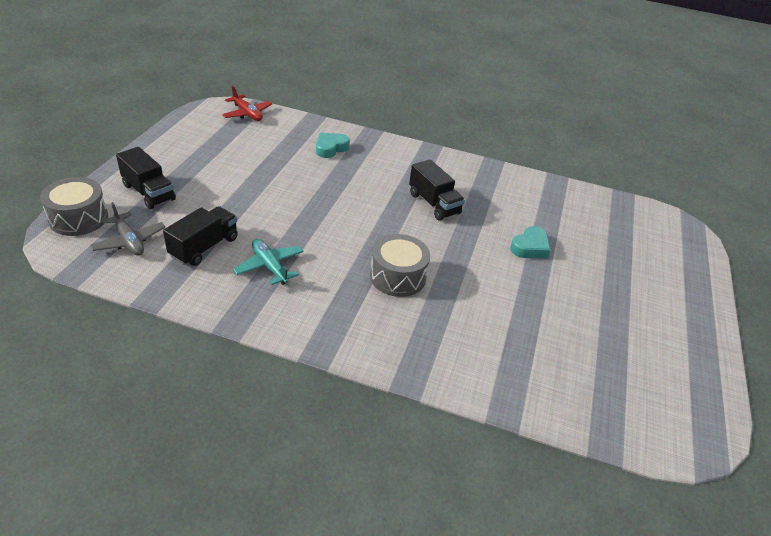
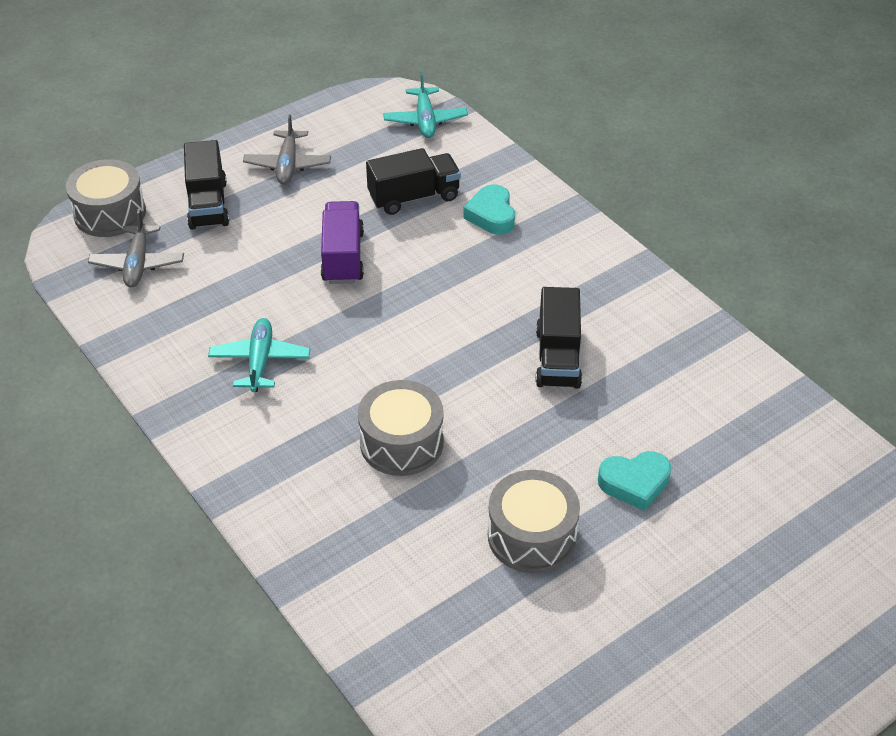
camera: 40 degrees right, 5 degrees up
(183, 157) = (288, 165): none -> grey plane
(204, 247) = (209, 304): black truck -> black truck (414, 197)
(247, 113) = (425, 120): red plane -> turquoise plane
(266, 194) = (343, 257): none -> purple truck
(330, 148) = (491, 215): turquoise heart -> turquoise heart turned 90 degrees counterclockwise
(511, 293) = (531, 536): none -> grey drum

